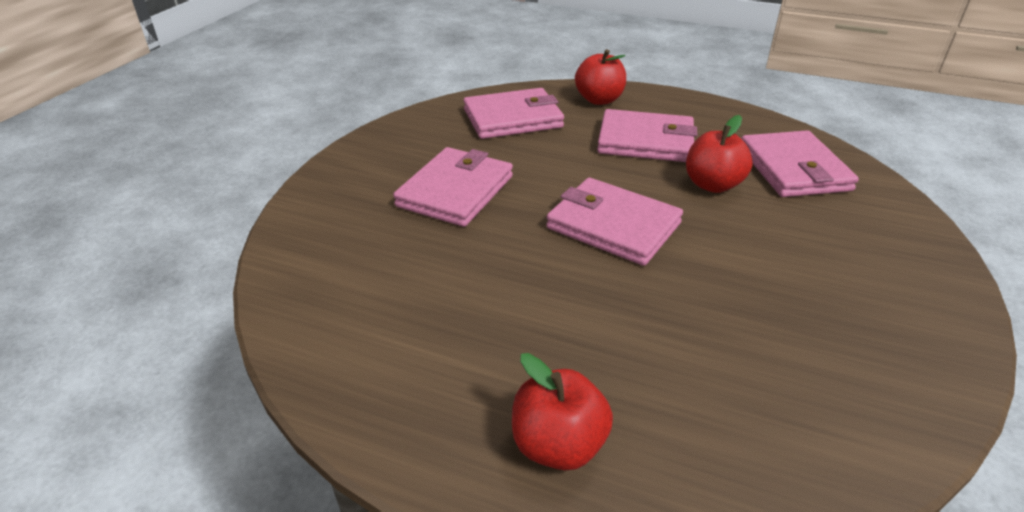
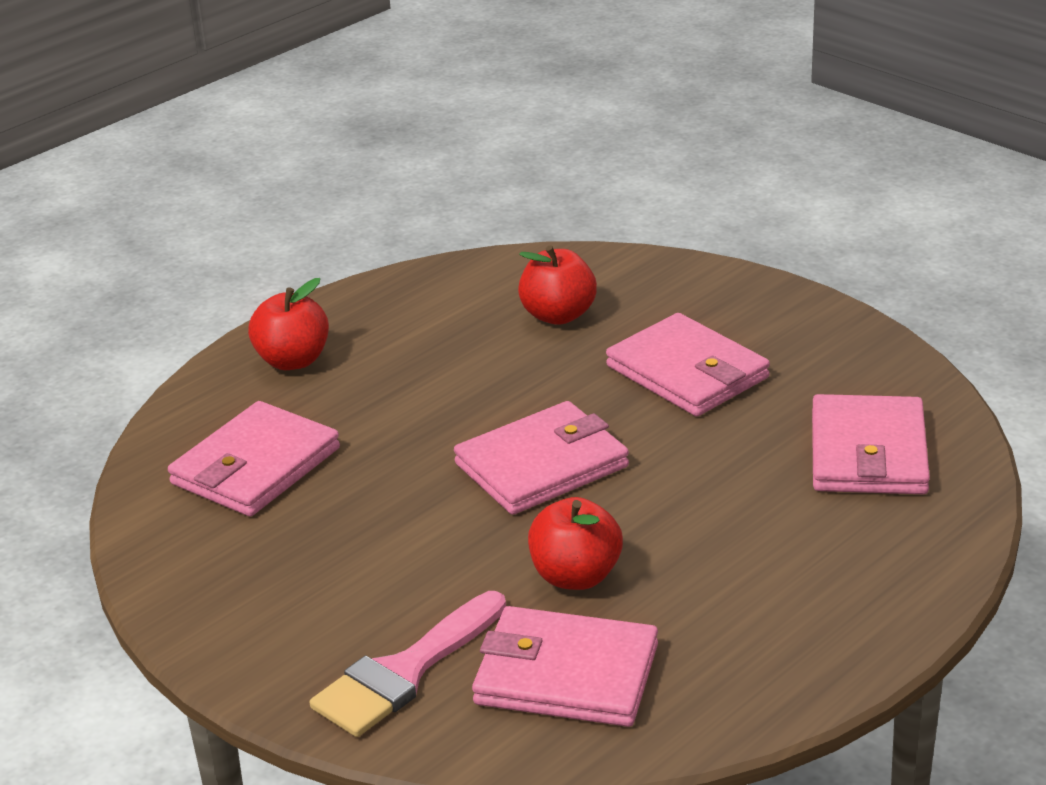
camera: 115 degrees right, 5 degrees down
(599, 100) = (900, 555): red apple -> red apple (558, 315)
(646, 141) = (730, 558): pink wallet -> pink wallet (255, 466)
(863, 223) = (405, 672): none -> pink brush

